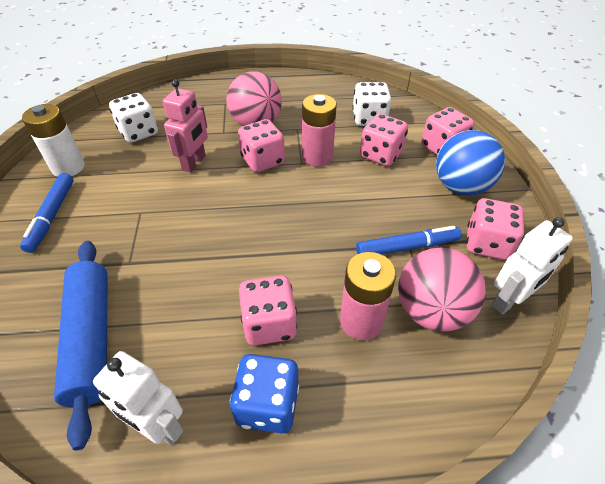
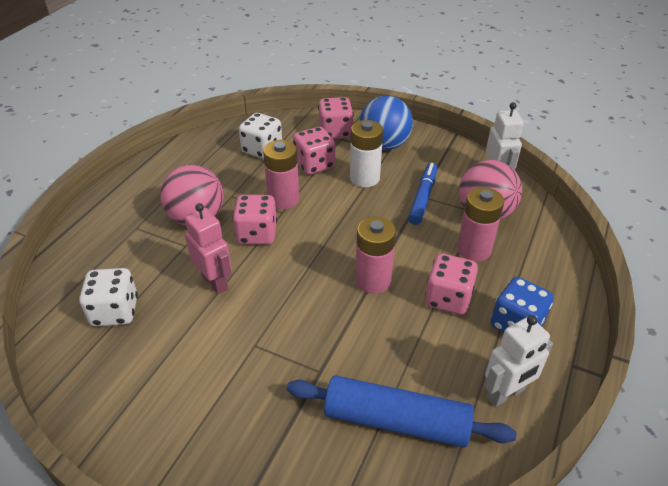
camera: 60 degrees left, 5 degrees down
(52, 216) = (197, 424): blue marker -> none
(68, 167) = (119, 392): white battery -> white battery (364, 178)
(256, 255) = (373, 281): none -> pink battery
(487, 244) = (445, 162): pink dice -> none

